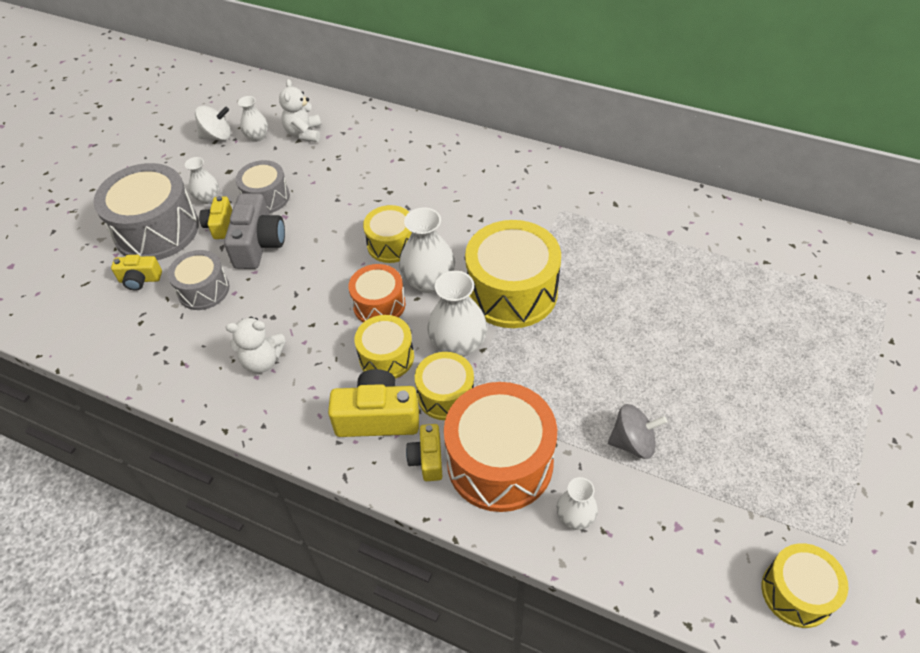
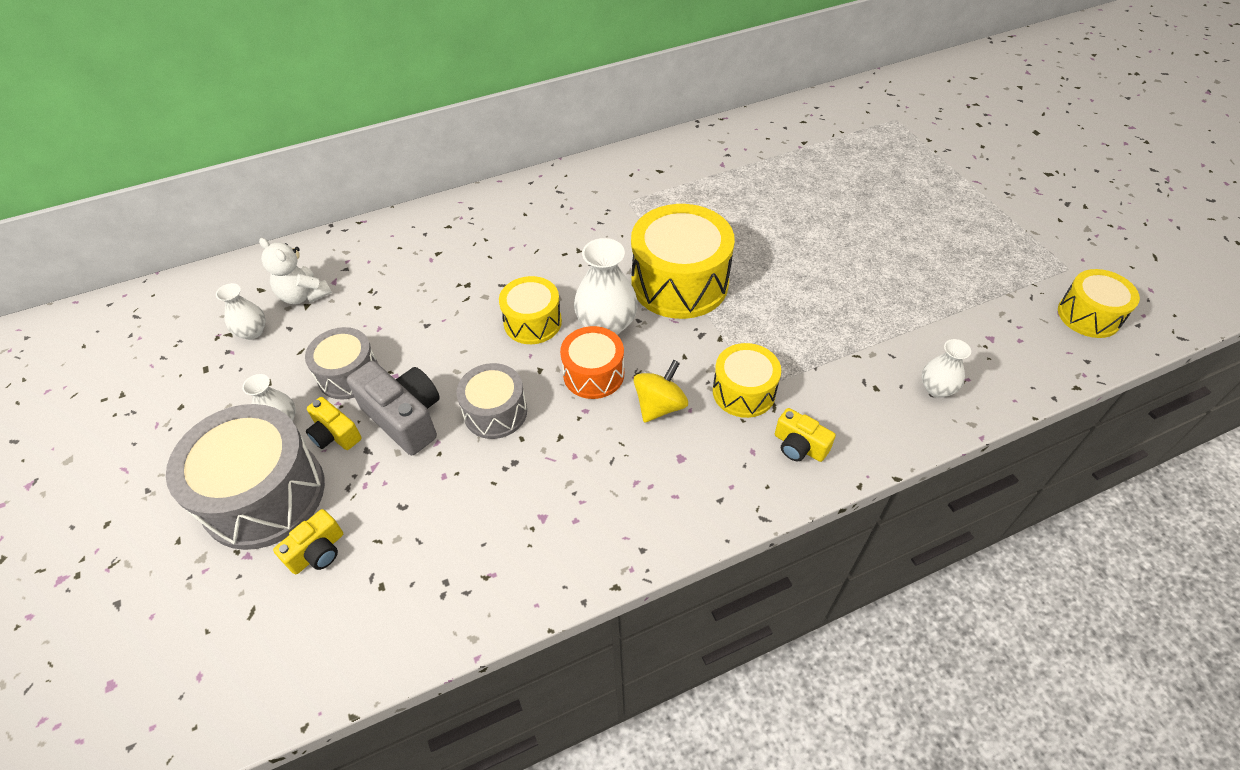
camera: 50 degrees left, 0 degrees up
(203, 290) = (407, 500): grey drum -> grey drum (495, 412)
(217, 136) = (201, 362): white spinning top -> none
(262, 361) = (561, 503): white teddy bear -> none
(378, 417) = (721, 453): yellow camera -> none
(386, 357) = (660, 406): yellow drum -> yellow spinning top
(458, 344) = (698, 350): white vase -> none
(500, 462) = (845, 400): orange drum -> none
(633, 442) = (897, 312): grey spinning top -> none

